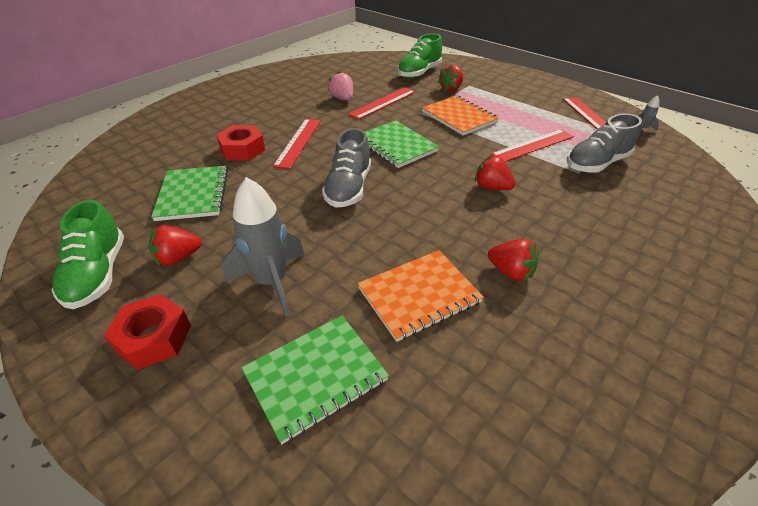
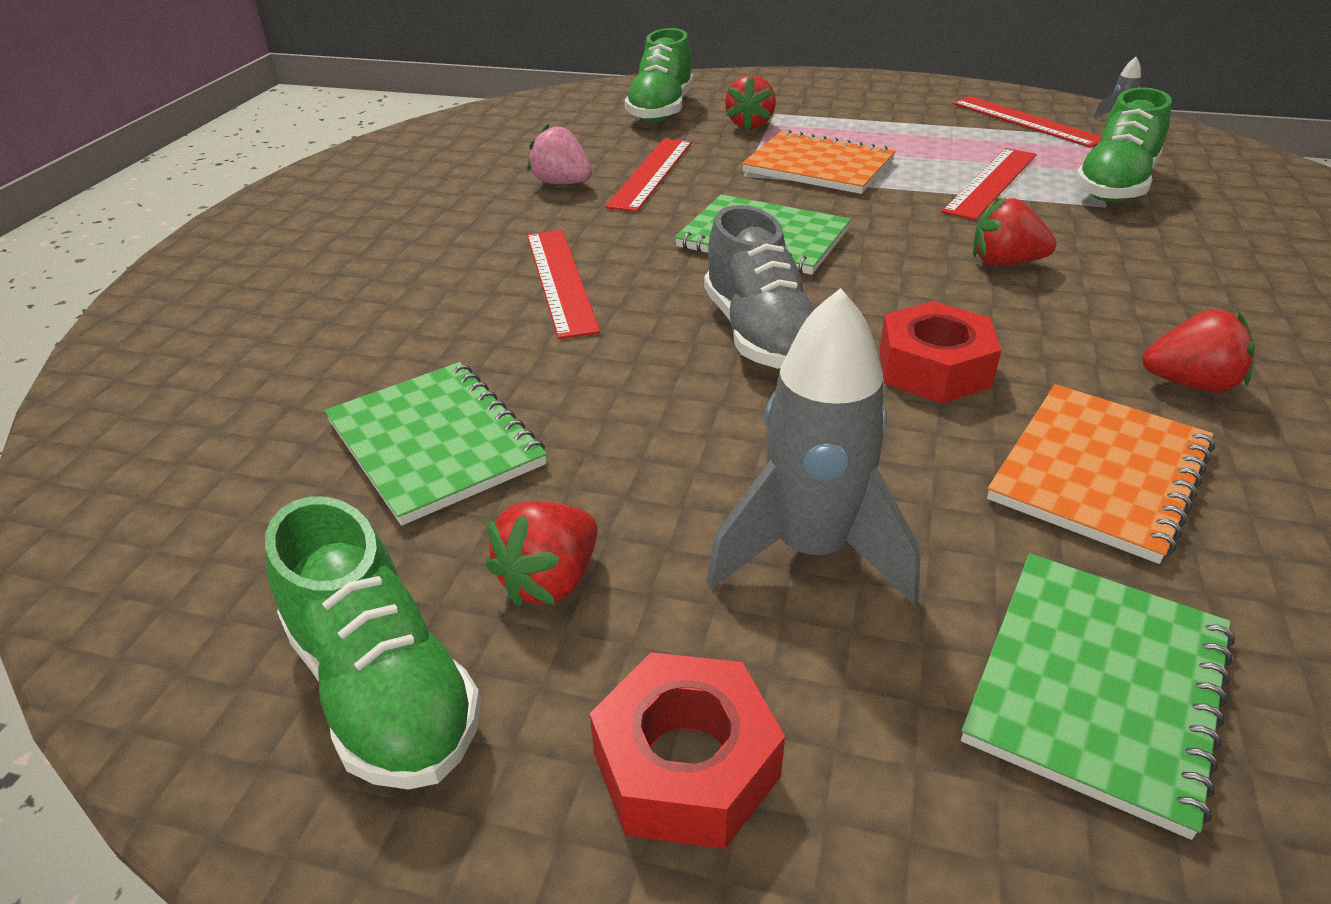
camera: 25 degrees left, 5 degrees down
(242, 149) = (451, 325): red nut -> red nut (934, 368)
(596, 163) = (1115, 186): grey shoe -> green shoe

